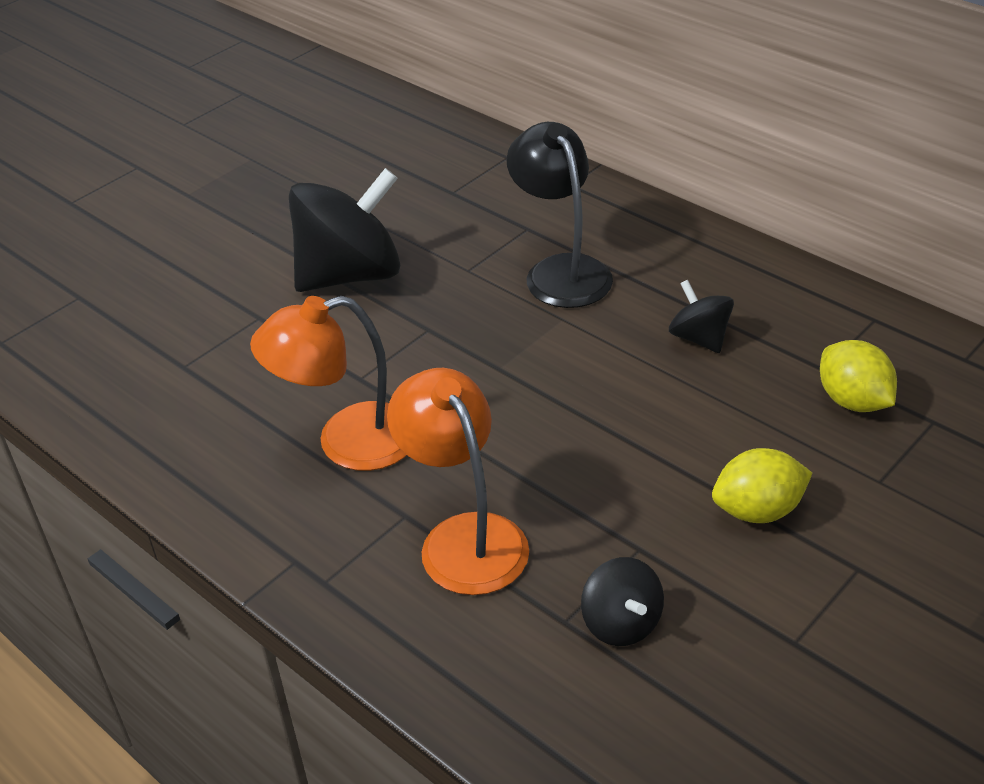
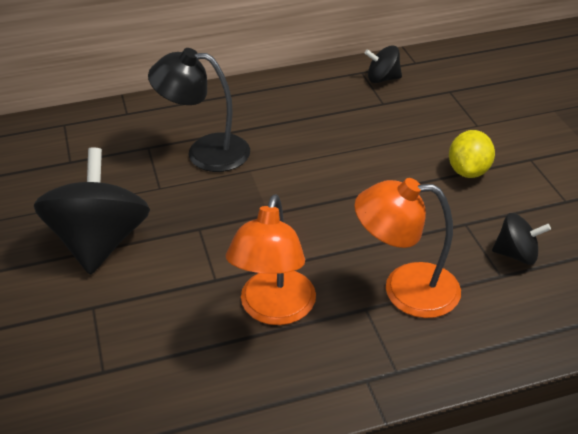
camera: 60 degrees left, 0 degrees up
(699, 338) = (319, 130): black spinning top -> black spinning top (382, 79)
(853, 401) = (415, 106): yellow lemon -> none

